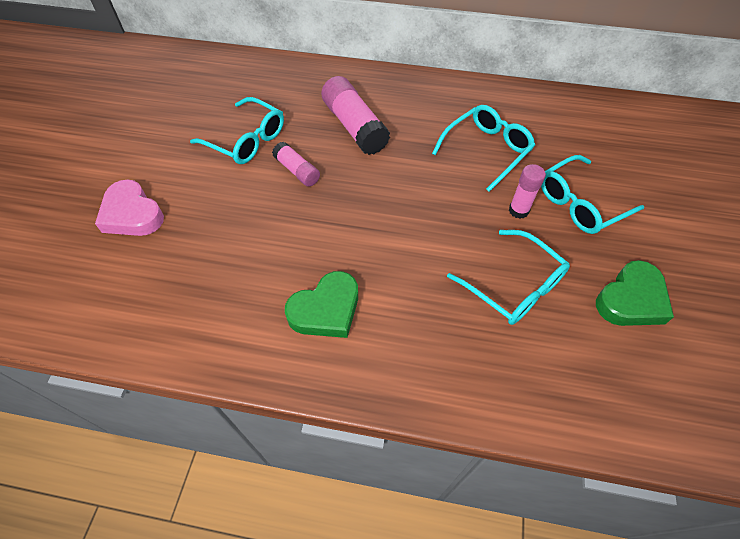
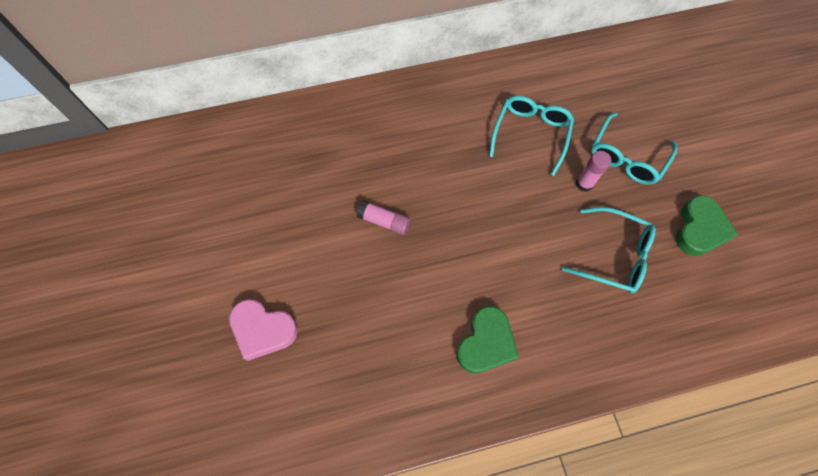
camera: 25 degrees left, 10 degrees up
(247, 140) = (319, 208): turquoise glasses -> none
(354, 126) = (407, 154): pink glue stick -> none

